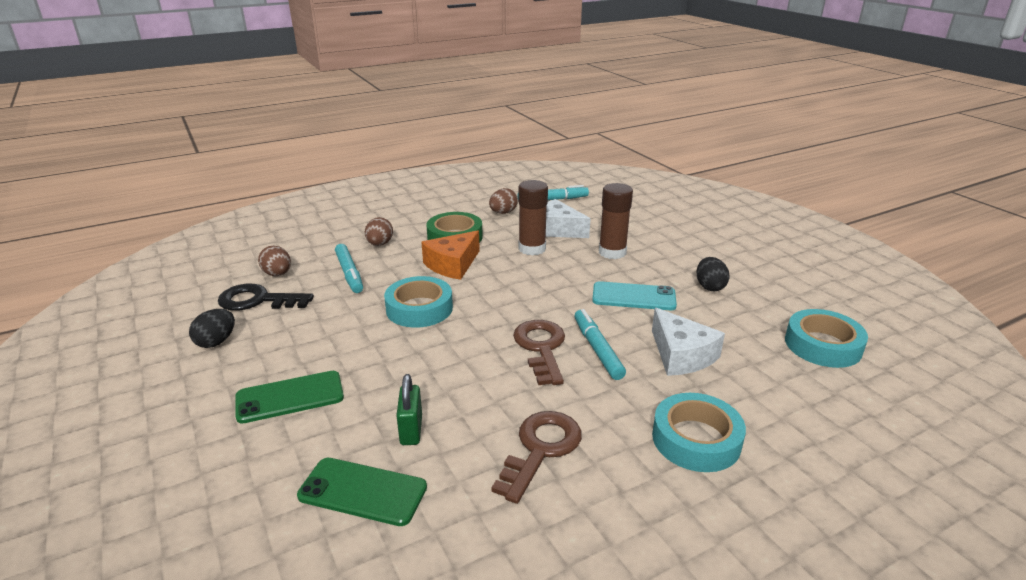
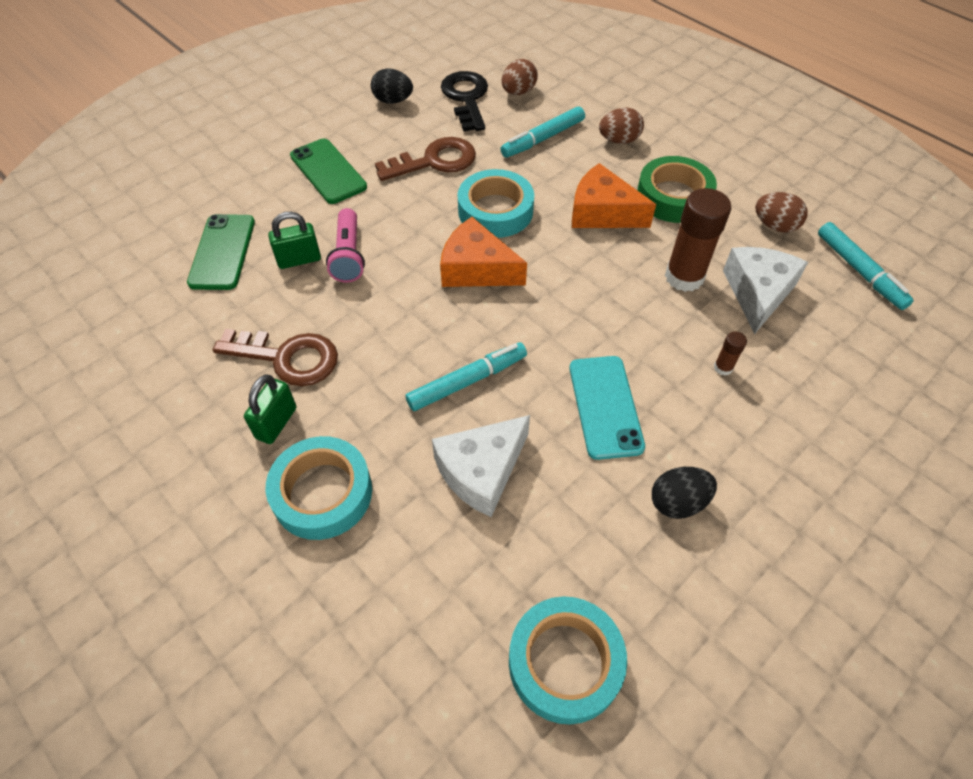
camera: 75 degrees right, 25 degrees up
(424, 396) = (349, 255): none -> pink flashlight
(481, 327) = (476, 269): none -> orange cheese
(541, 348) = (453, 328): brown key -> brown key (434, 161)
(612, 252) = (723, 367): brown glue stick -> brown glue stick, size x0.44
(618, 463) = (276, 423): none -> green padlock

